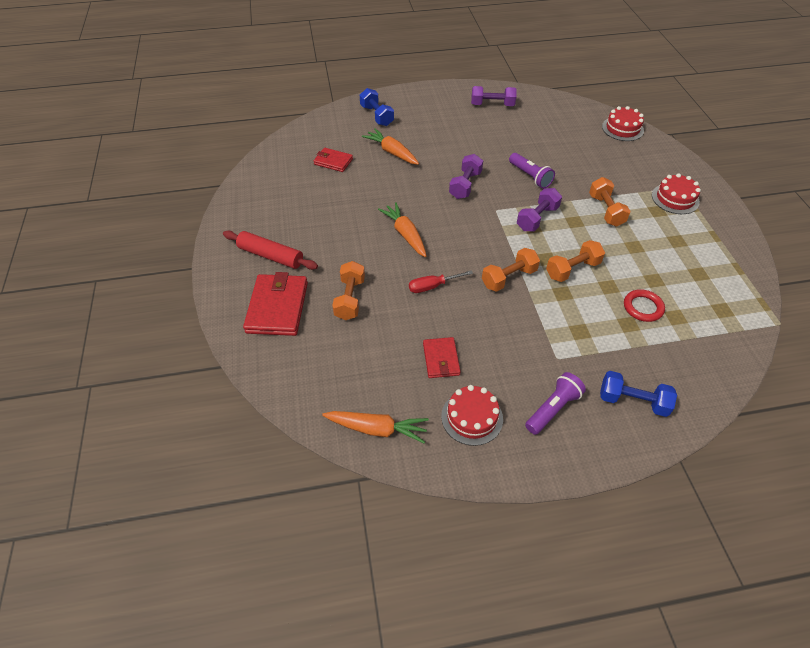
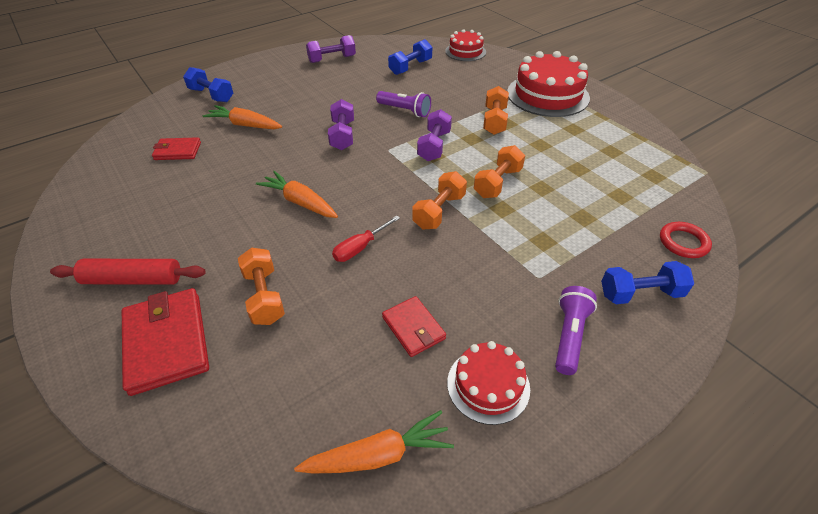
camera: 25 degrees left, 5 degrees down
(559, 132) = (410, 67): none -> blue dumbbell
(606, 210) = (494, 121): orange dumbbell -> orange dumbbell turned 45 degrees clockwise
(643, 307) = (585, 197): red ring -> red ring (683, 242)
(675, 198) = (547, 95): red cake -> red cake, size x1.75

